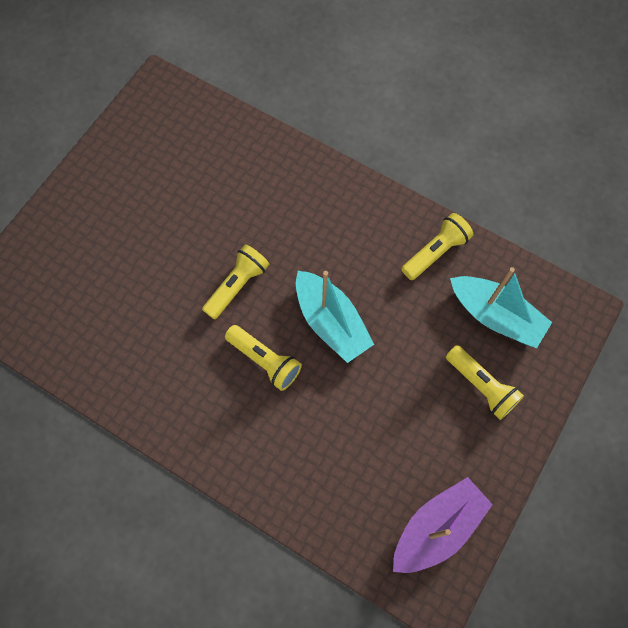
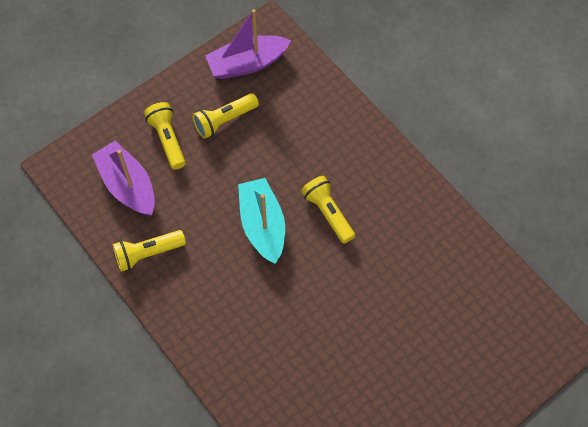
camera: 160 degrees left, 5 degrees down
(237, 285) = (330, 282): yellow flashlight -> yellow flashlight (224, 120)
(495, 316) = (128, 185): turquoise boat -> purple boat

